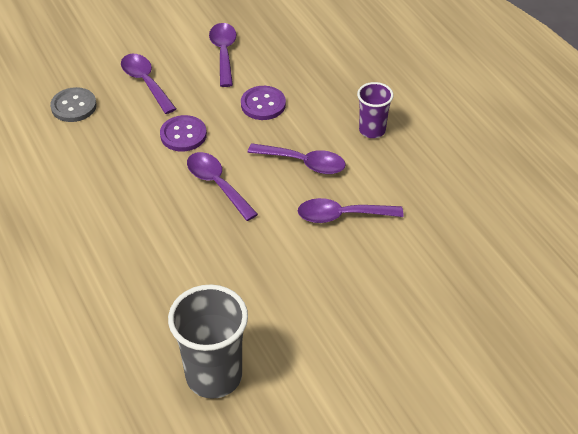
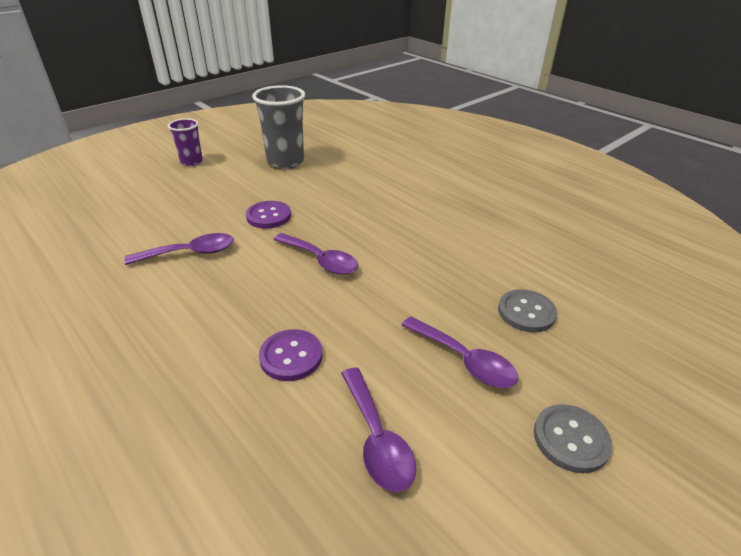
camera: 165 degrees right, 10 degrees down
(116, 35) = (570, 439): none -> grey button
(183, 135) = (378, 301): purple button -> purple button (268, 216)
(303, 163) = (231, 293): purple spoon -> none
(372, 130) = (139, 345): purple cup -> purple cup (191, 162)

